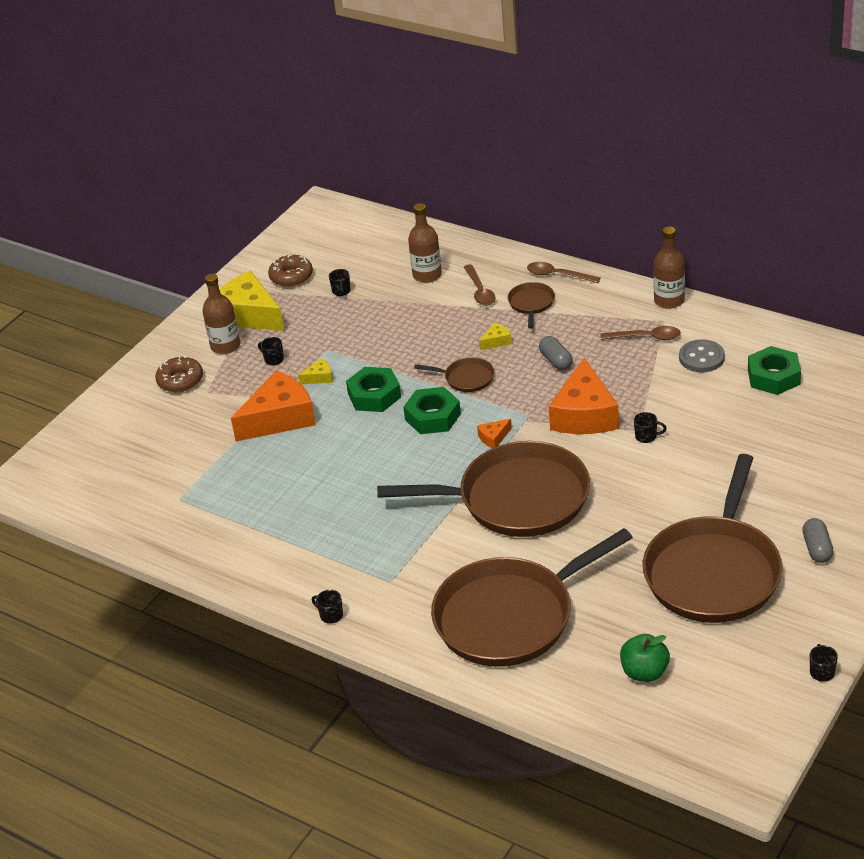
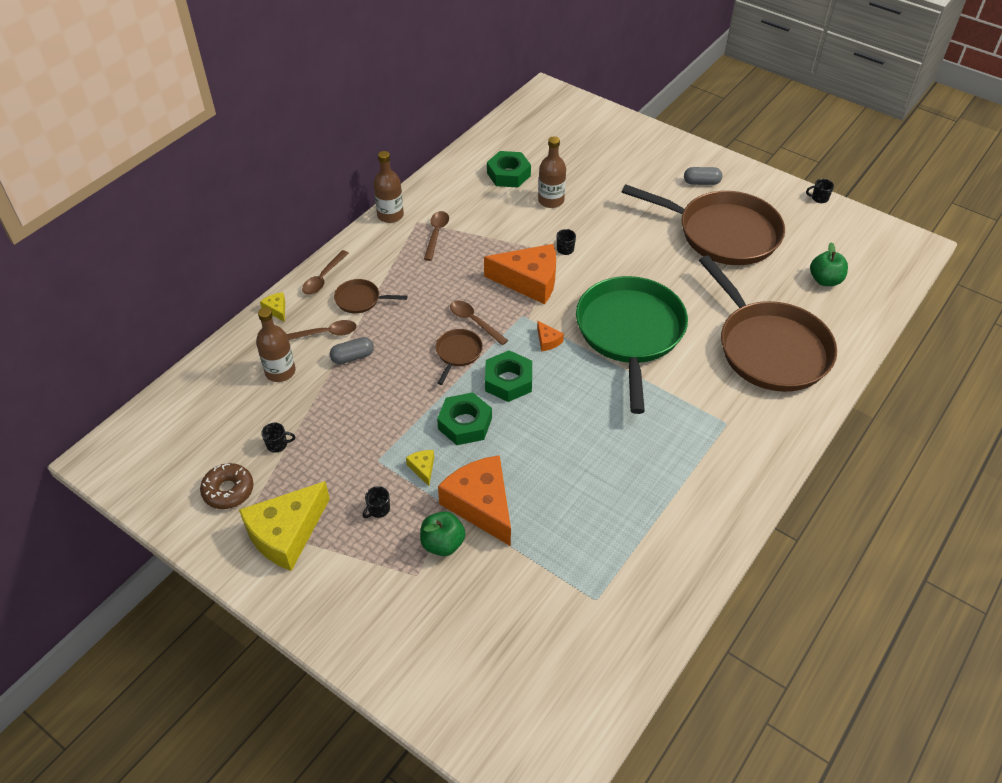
camera: 90 degrees left, 10 degrees up
(180, 380) = (388, 604): brown donut -> none
(225, 346) = (337, 557): brown bottle -> brown bottle (551, 200)
(238, 401) = (443, 544): none -> green apple
(330, 615) = (769, 468): black mug -> none
(496, 341) = (409, 328): yellow cheese -> yellow cheese (277, 310)
(513, 383) = (474, 322): none -> brown spoon
(517, 499) = (630, 332): brown pan -> green pan
(556, 361) = (451, 291): grey capsule -> grey capsule (352, 357)
(701, 358) = (473, 207): grey button -> none

